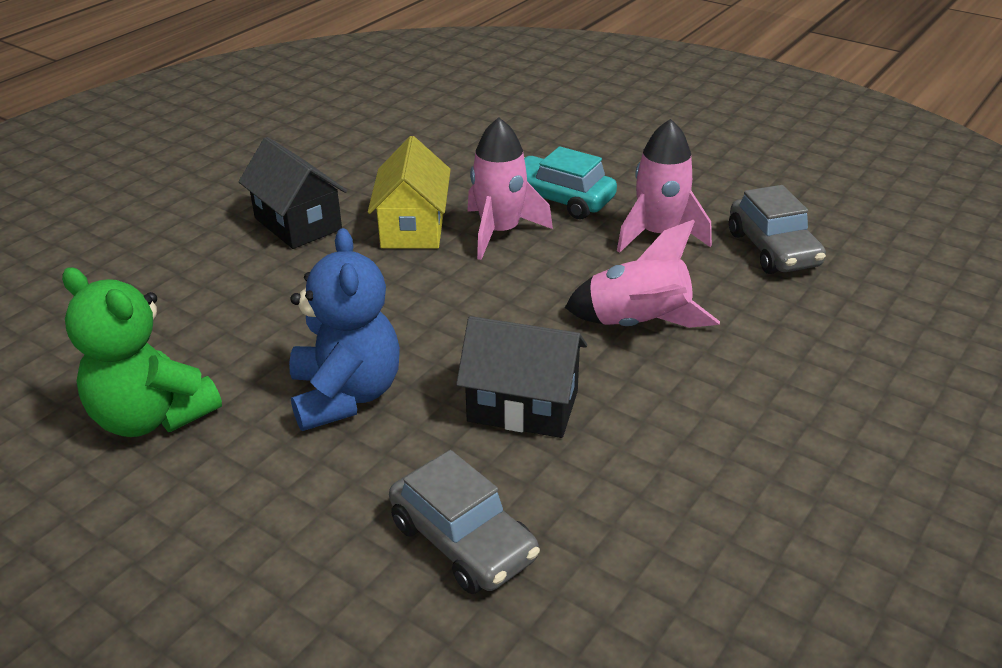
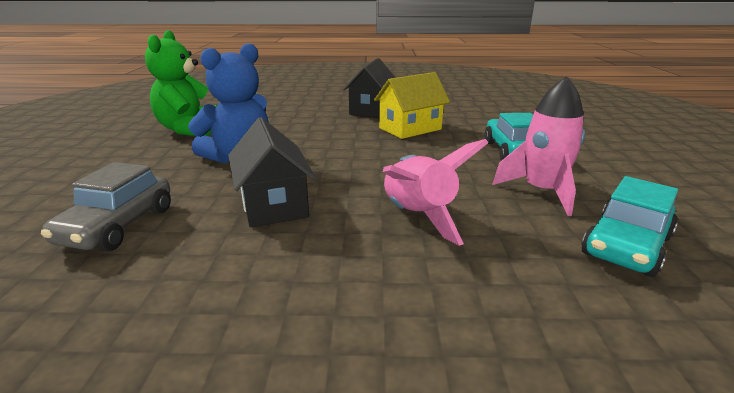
camera: 55 degrees right, 10 degrees down
(500, 232) = (446, 147): pink rocket -> none
(773, 249) = (626, 246): grey car -> turquoise car

